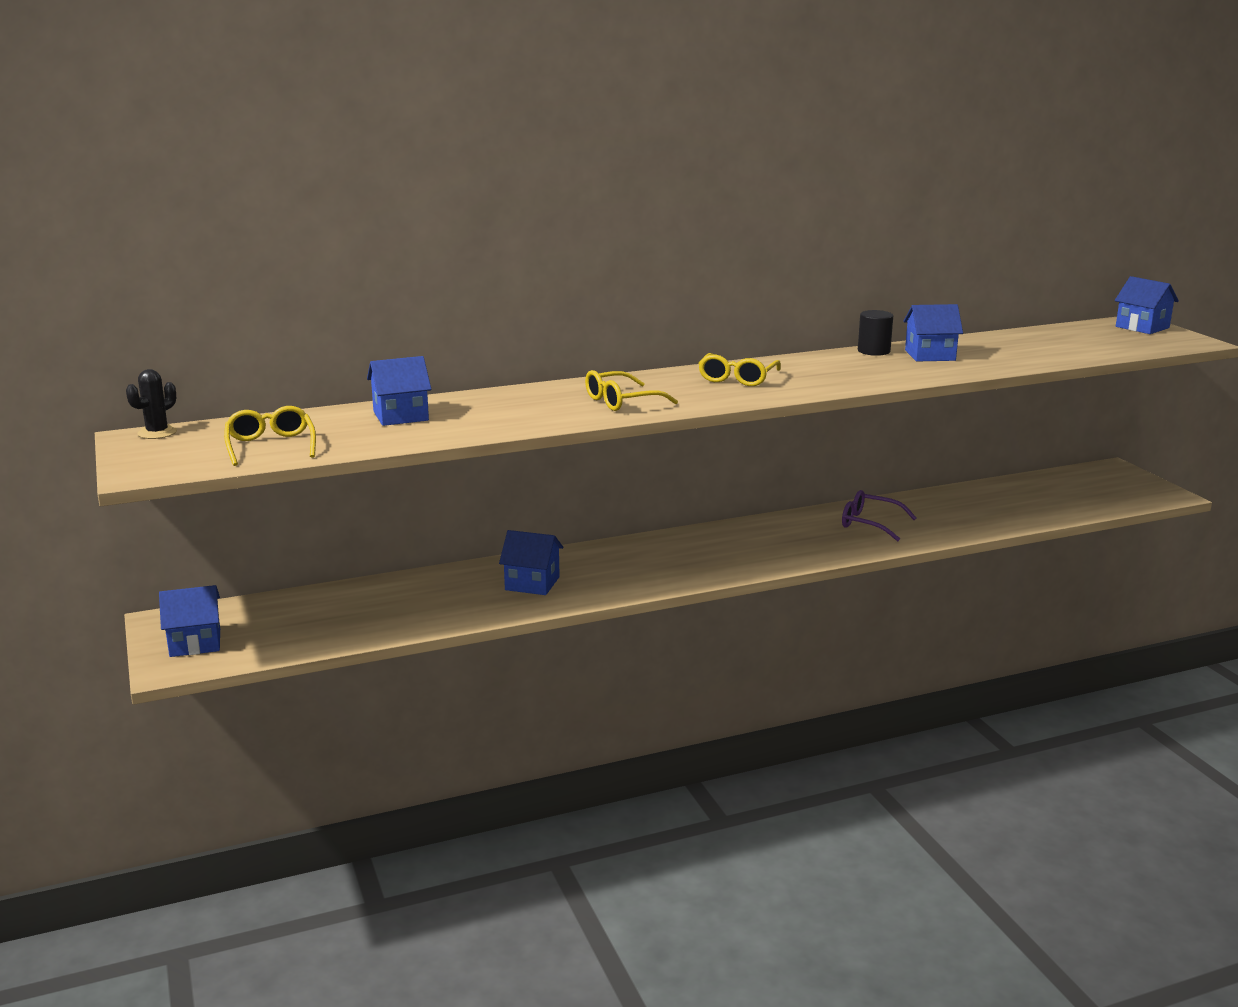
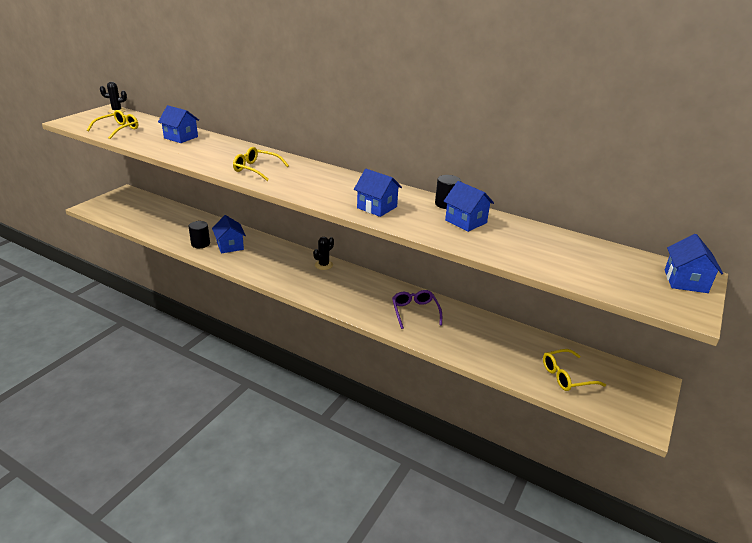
camera: 50 degrees right, 10 degrees up
(195, 643) = (112, 204): blue house -> blue house (377, 207)
(489, 602) = (200, 244): none -> black cylinder
(685, 539) = (323, 265): none -> black cactus
(737, 378) = (334, 183): yellow glasses -> yellow glasses (567, 376)

